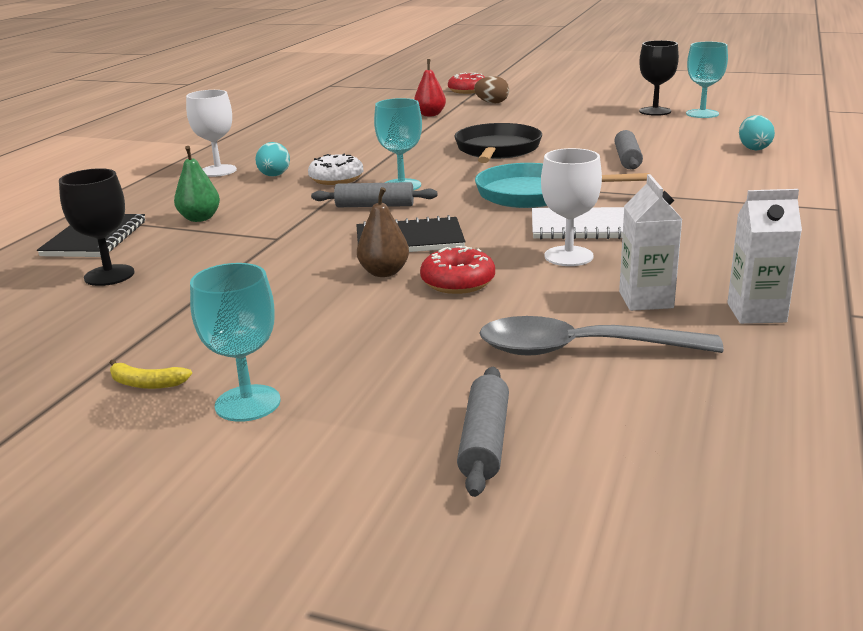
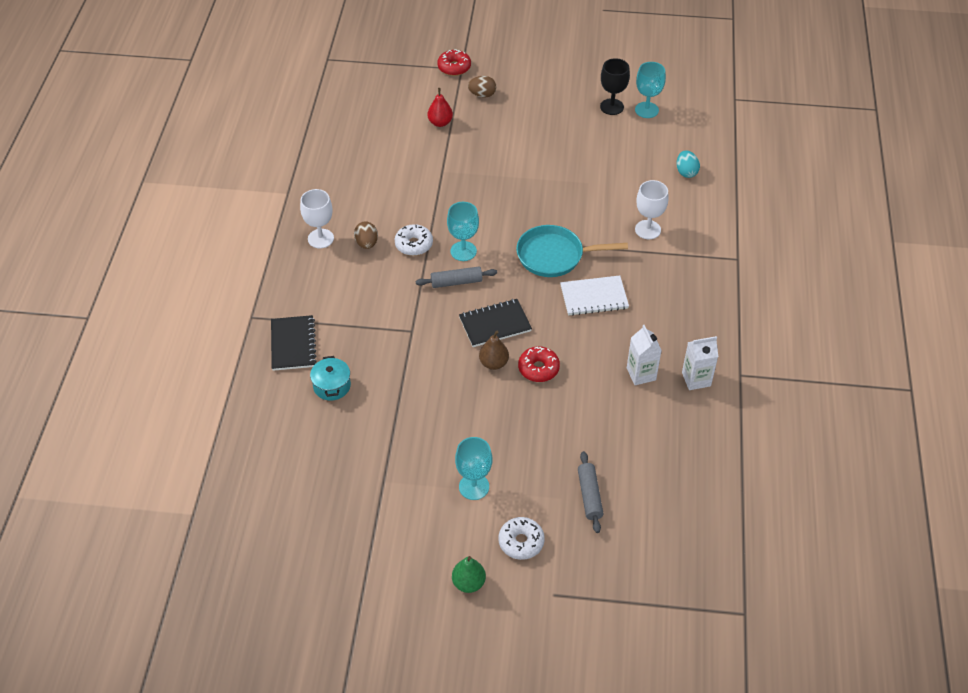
camera: 15 degrees left, 25 degrees up
(109, 275) = (332, 386): black goblet -> turquoise pot
(146, 383) = (416, 480): yellow banana -> none
(200, 218) = (347, 311): green pear -> green pear (468, 583)
(274, 176) = (366, 243): turquoise egg -> brown egg
(288, 498) = (521, 542): none -> white donut
(497, 150) = (511, 188): black pan -> none
(568, 256) = (592, 333): white goblet -> white goblet (647, 230)
(580, 350) = (616, 423): grey spoon -> none
(627, 159) = (604, 196): grey rolling pin -> none

